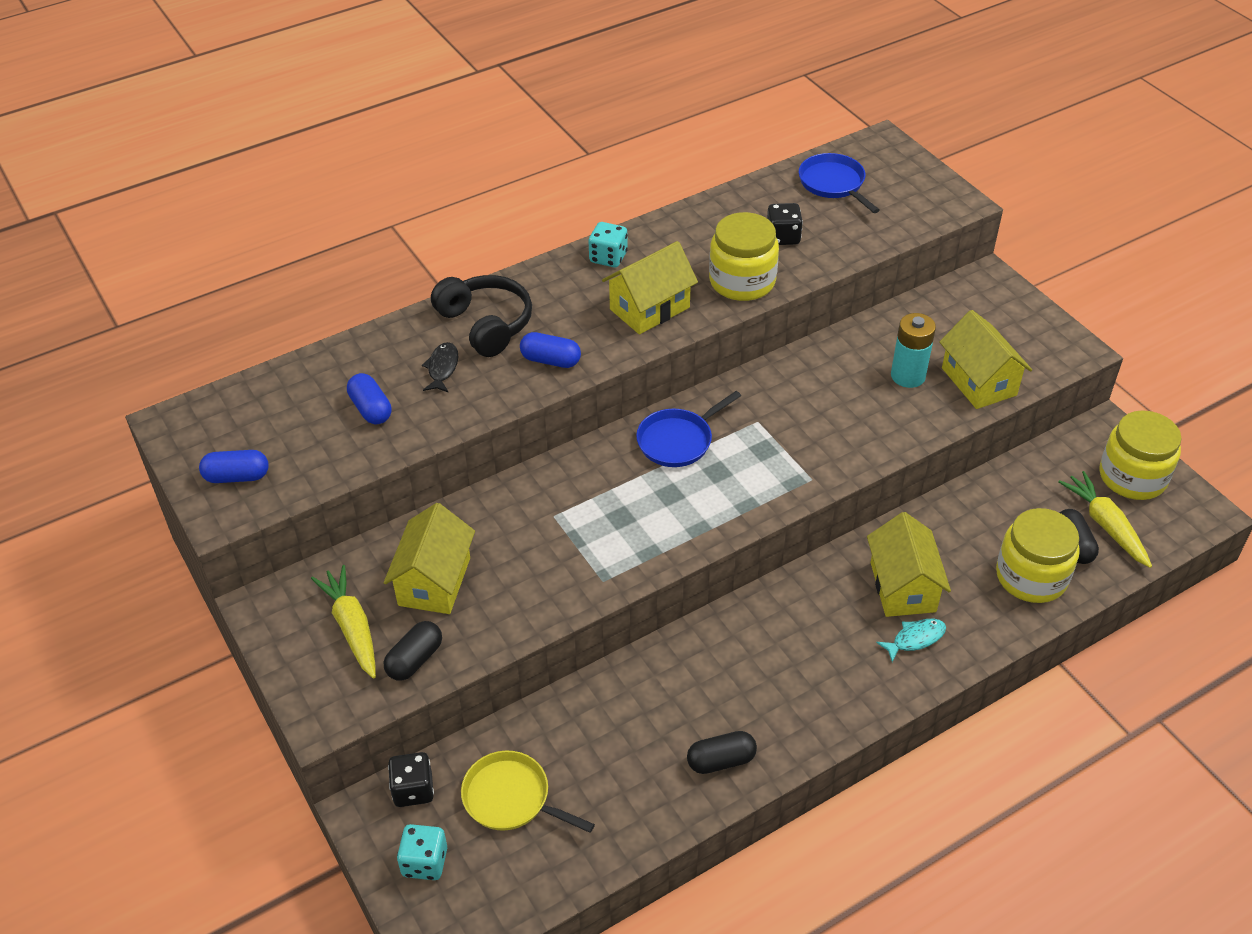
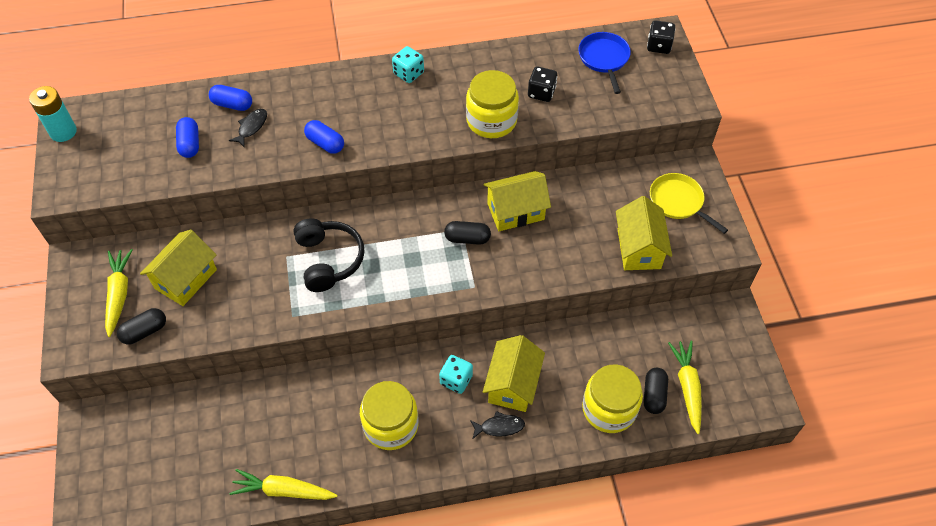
camera: 20 degrees right, 10 degrees up
(237, 476) = (82, 168): blue capsule -> blue capsule (232, 104)
(413, 790) = (120, 415): black dice -> black dice (658, 46)
(425, 862) = (102, 467): turquoise dice -> turquoise dice (456, 380)
(485, 324) = (297, 102): black headphones -> black headphones (328, 260)
(511, 798) = (176, 443): yellow pan -> yellow pan (678, 202)
(649, 308) = (414, 123): yellow house -> yellow house (515, 211)
(678, 440) = (399, 226): blue pan -> none
(688, 804) = (283, 490): none -> yellow carrot
(721, 761) = (320, 468): black capsule -> black capsule (467, 238)
(908, 376) = (589, 227): turquoise battery -> turquoise battery (63, 132)
(915, 639) = (499, 427): turquoise fish -> black fish
(1132, 477) = (730, 356): yellow jar -> yellow jar (391, 425)

